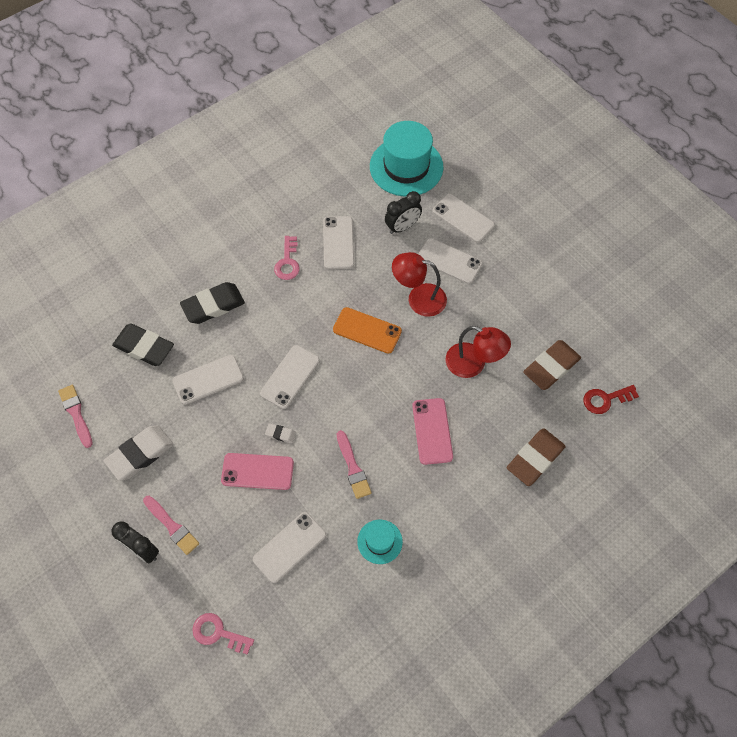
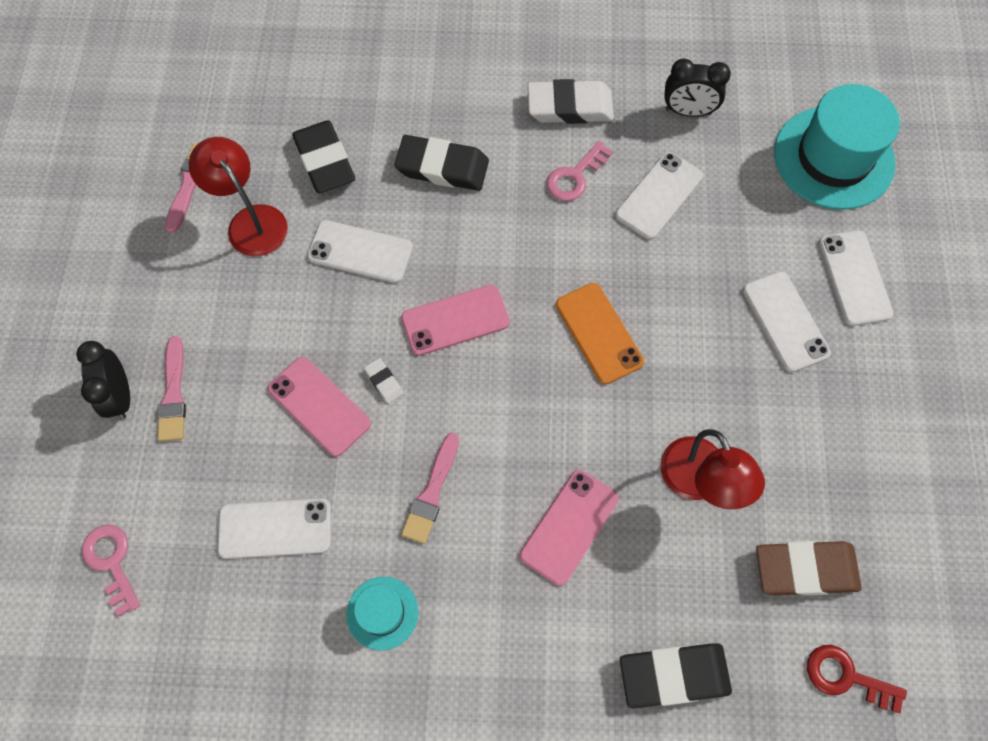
camera: 40 degrees right, 5 degrees up
(140, 454) = (213, 283): white eraser -> white eraser (570, 107)
(290, 377) = (455, 320): white phone -> pink phone
(402, 227) = (760, 233): black clock -> black clock (688, 111)
(418, 298) = (701, 341): red lamp -> red lamp (250, 221)
(535, 458) = (673, 675): brown eraser -> black eraser

